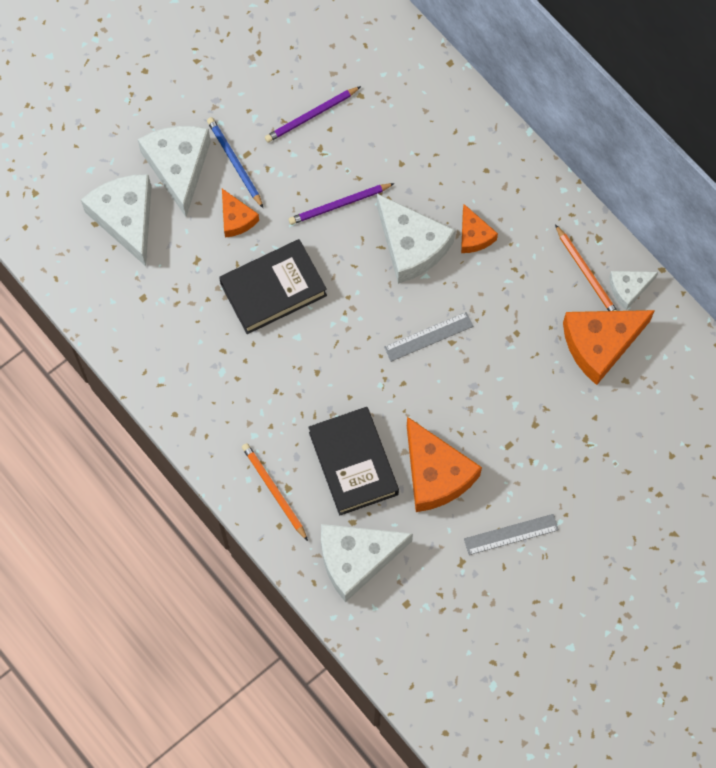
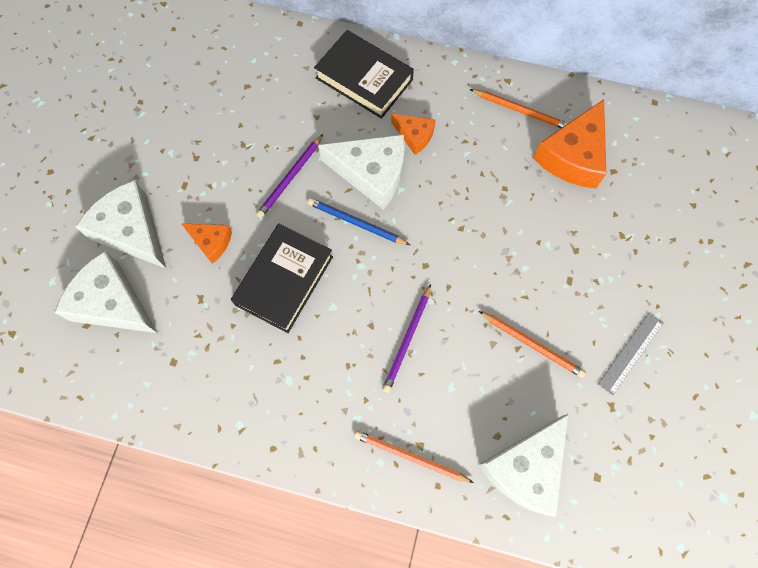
camera: 35 degrees left, 0 degrees up
(234, 162) = (178, 198): blue pencil -> blue pencil (356, 223)
(311, 116) = (218, 124): purple pencil -> purple pencil (407, 340)
(353, 463) = (459, 383): black book -> black book (364, 79)
(428, 336) = (439, 235): grey ruler -> none
(435, 474) = (532, 344): orange cheese -> orange pencil
(628, 289) = (559, 103): white cheese -> none

